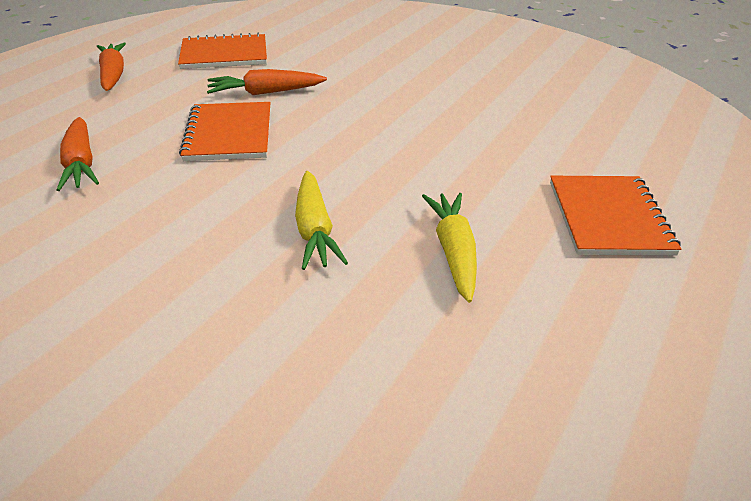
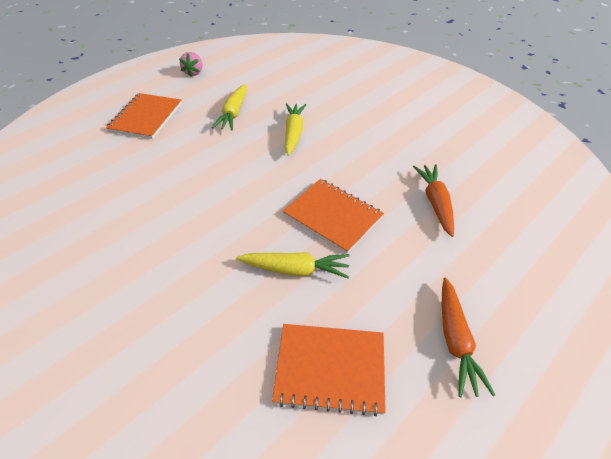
camera: 165 degrees left, 10 degrees up
(229, 134) = (332, 216): orange notebook -> orange notebook turned 60 degrees counterclockwise
(265, 93) = (295, 269): orange carrot -> yellow carrot
(649, 353) = (194, 72): none -> pink strawberry

